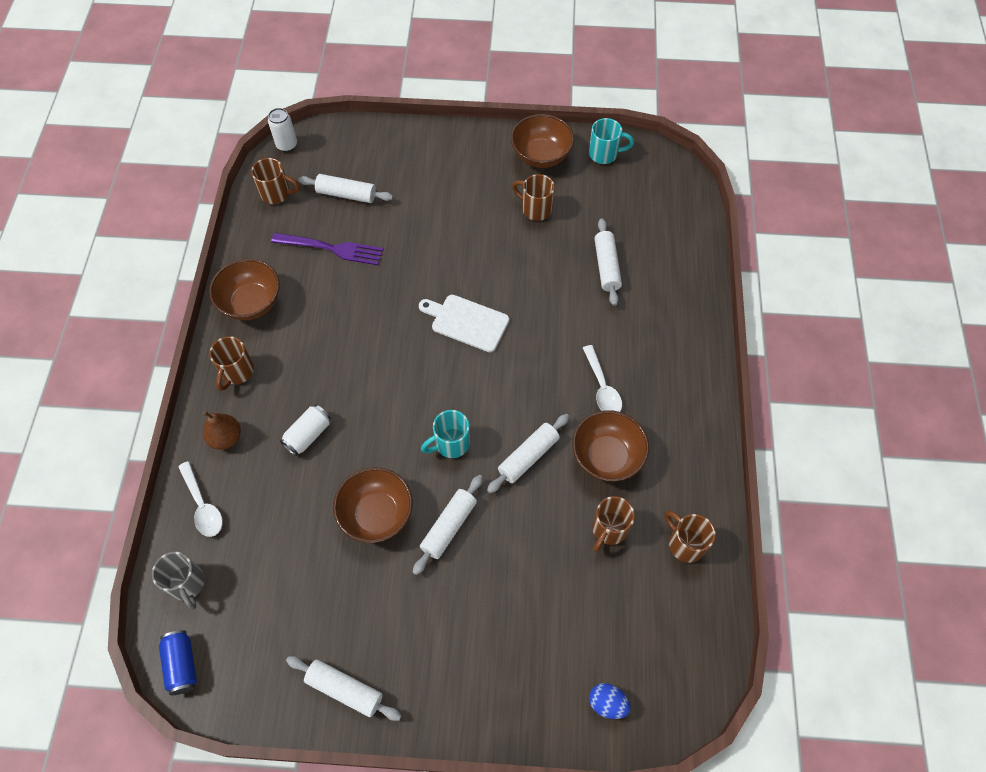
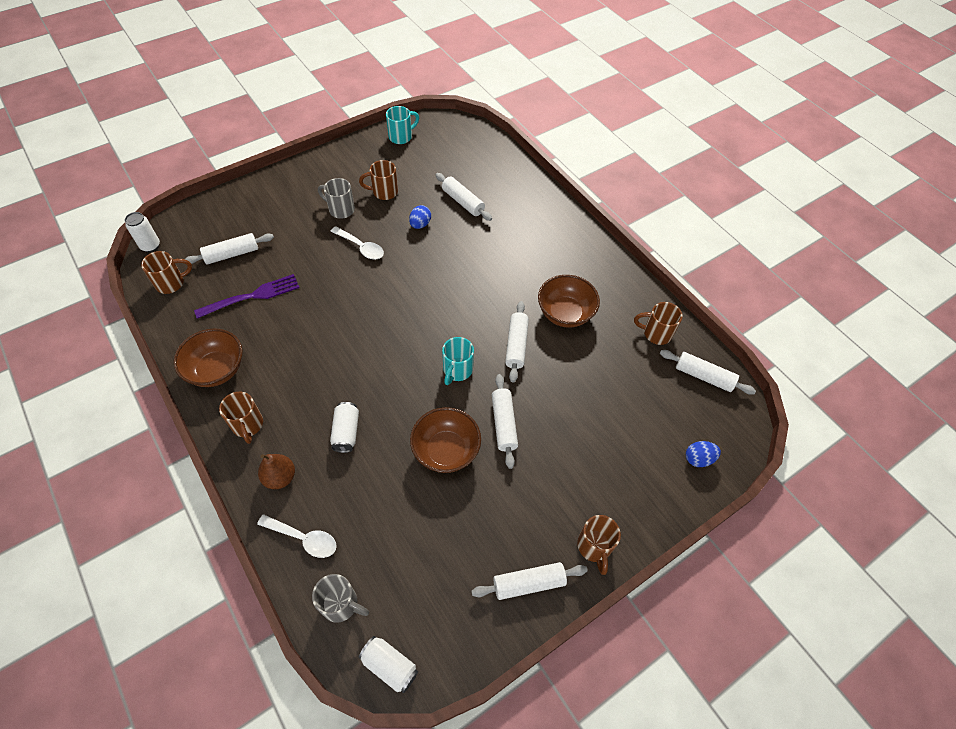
camera: 40 degrees left, 5 degrees down
(182, 665) = (389, 666): blue can -> white can
(467, 322) = (399, 287): white cutting board -> none
(478, 204) = (340, 210): none -> grey mug
(541, 155) = (358, 158): brown bowl -> none
(542, 266) = (420, 224): none -> blue egg
(602, 387) = (525, 274): white spoon -> white spoon (361, 247)
(609, 529) = (605, 355): brown mug -> brown mug (594, 547)
(694, 625) = (703, 376): none -> white rolling pin

